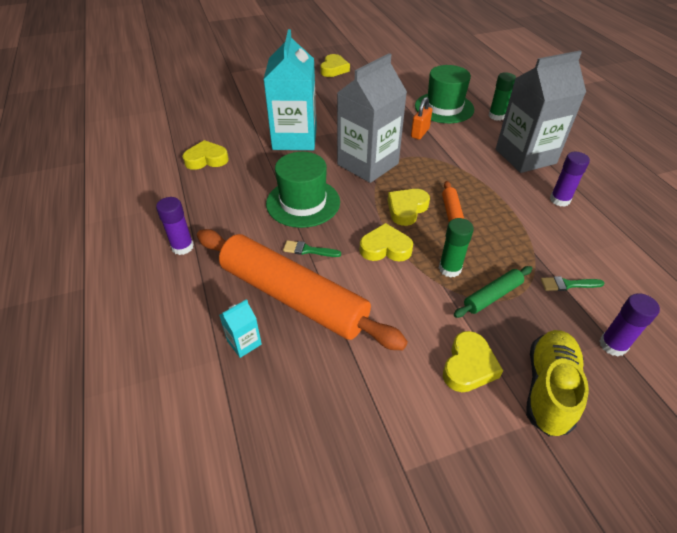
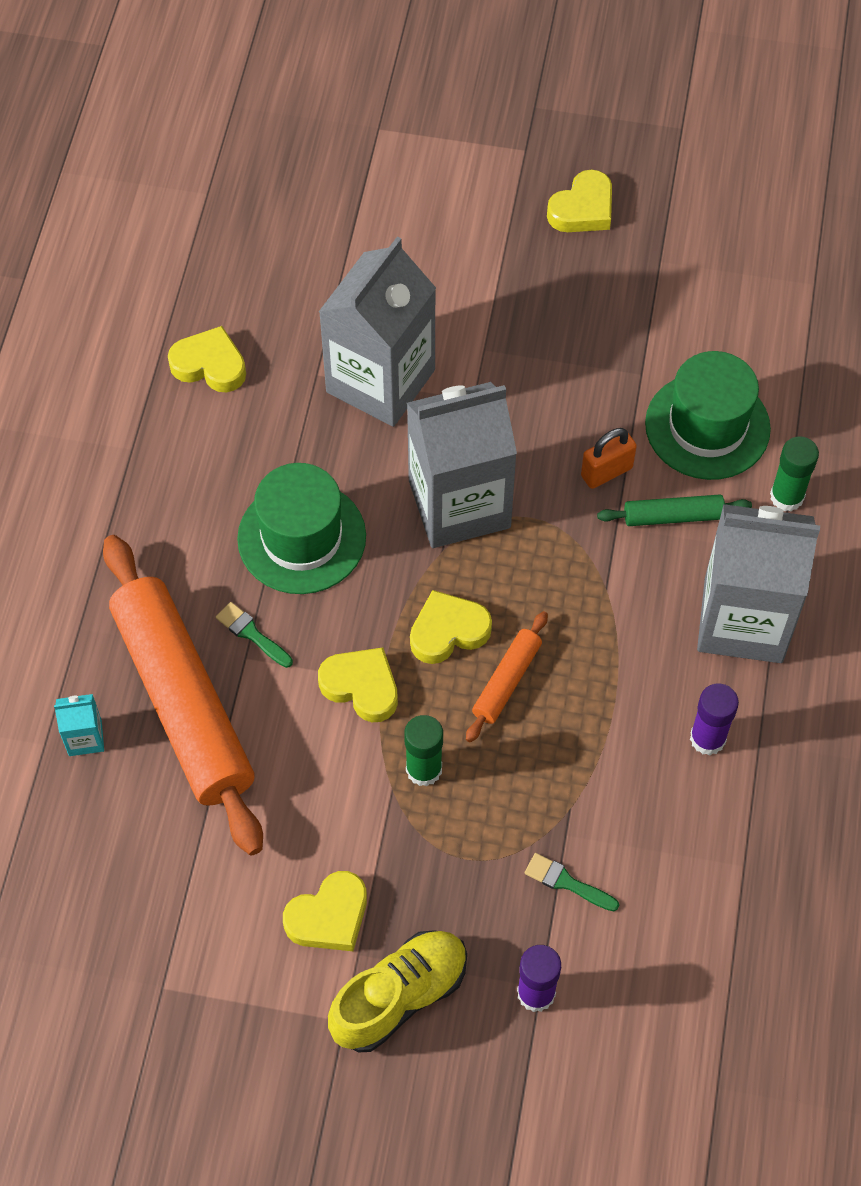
camera: 30 degrees right, 15 degrees up
(182, 247) = (86, 538): purple glue stick -> none
(294, 138) = (380, 381): turquoise carton -> grey carton
(492, 296) = (444, 842): green rolling pin -> green rolling pin (673, 516)

